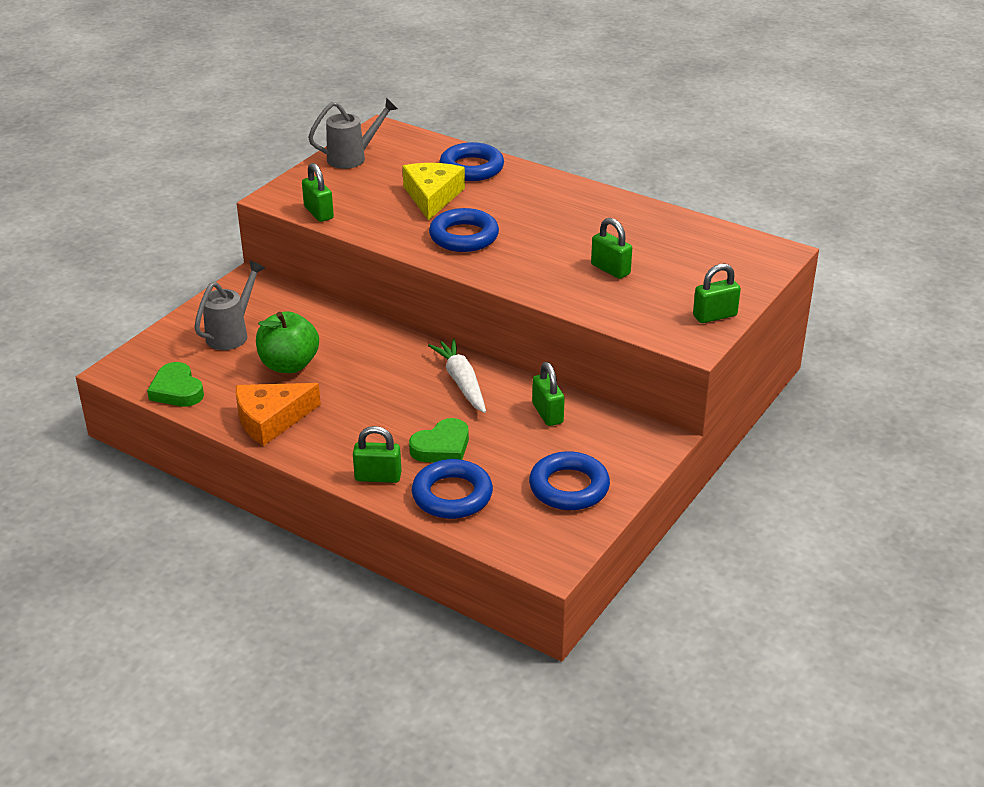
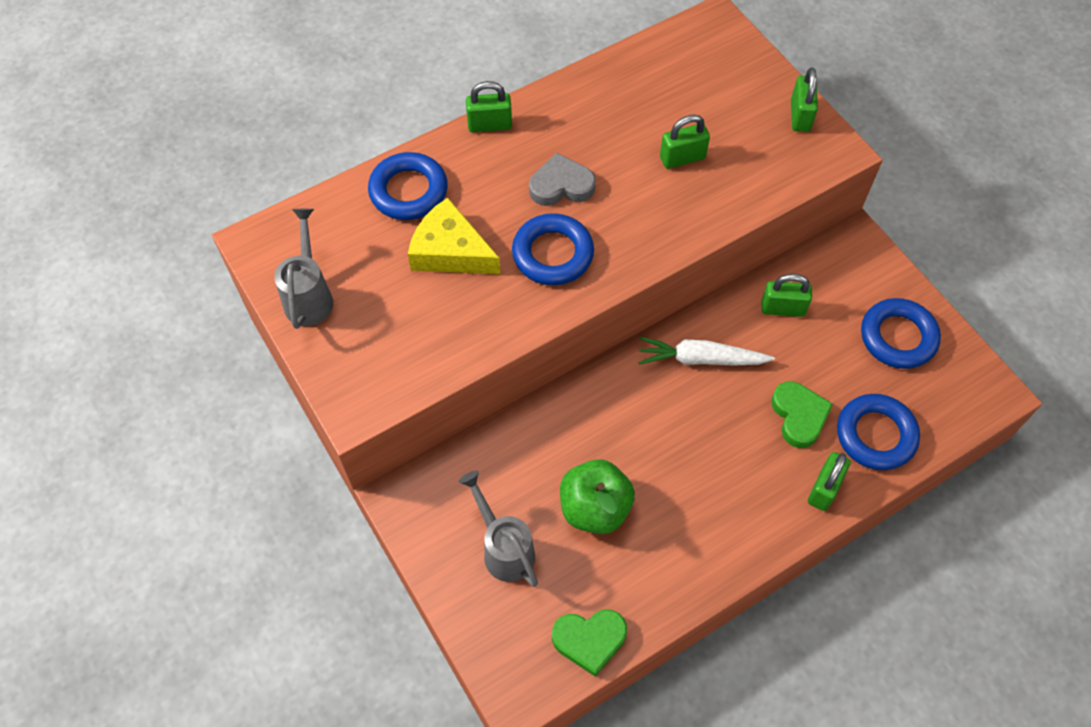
camera: 65 degrees left, 25 degrees up
(271, 419) = (688, 557): orange cheese -> none
(318, 213) = (421, 374): green padlock -> green padlock (489, 125)
(532, 224) = (561, 185): none -> grey heart

